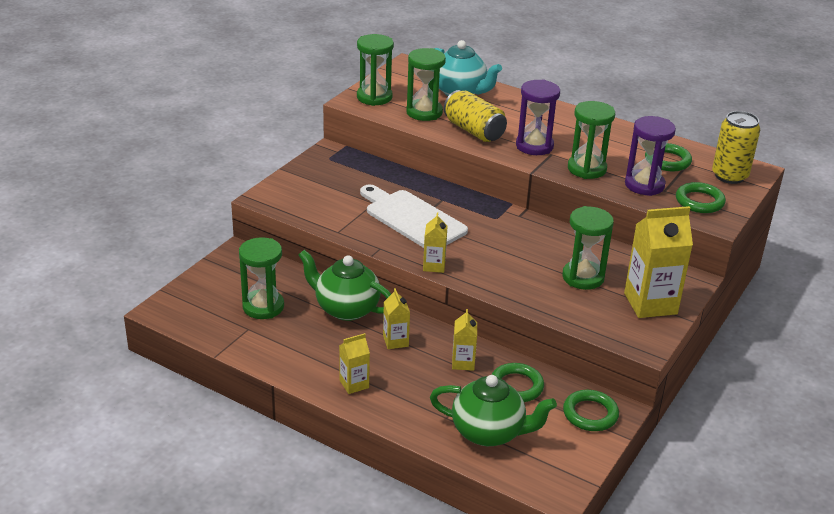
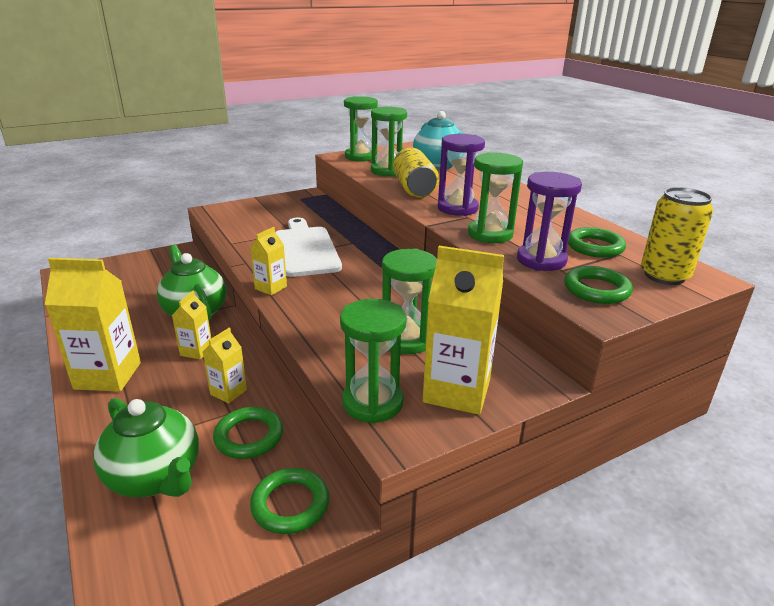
camera: 30 degrees right, 5 degrees down
(263, 307) = (136, 291): green hourglass -> green hourglass (372, 403)
(354, 384) = (108, 376): yellow carton -> yellow carton, size x1.92

